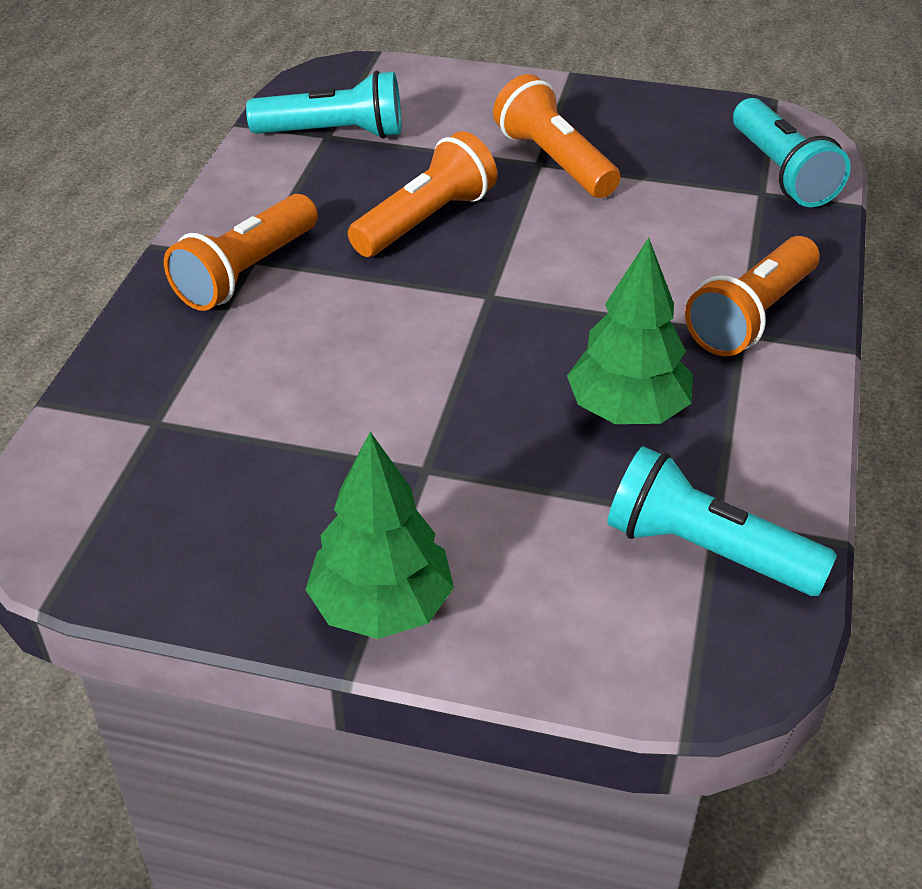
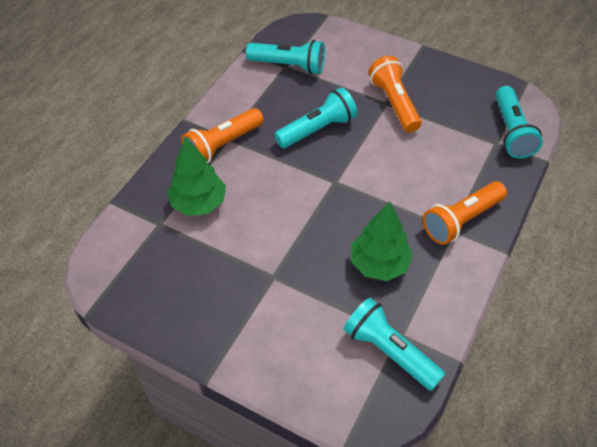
camera: 15 degrees right, 10 degrees up
(382, 607) = (231, 347): green tree -> green tree (199, 203)
(426, 220) = (318, 129): orange flashlight -> turquoise flashlight

